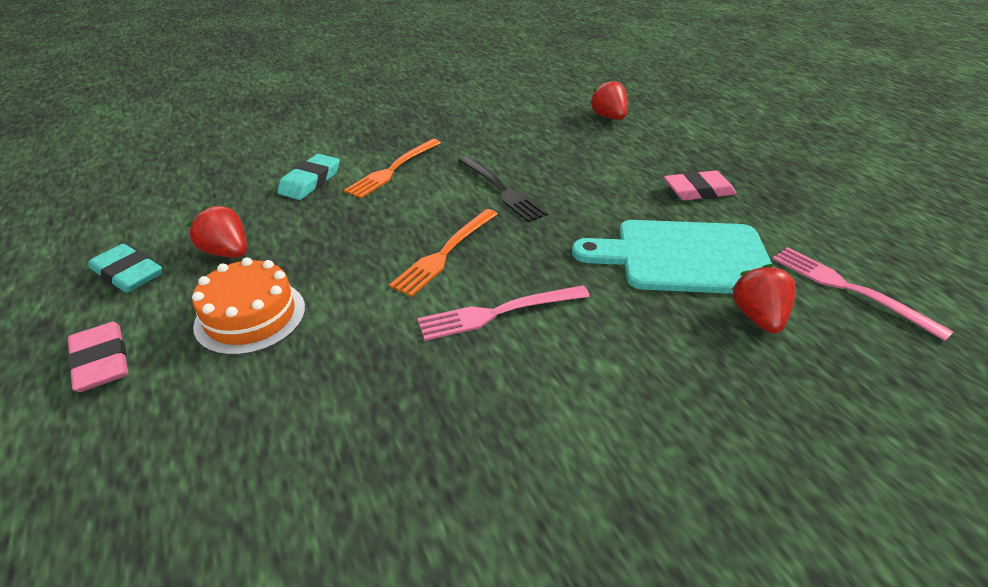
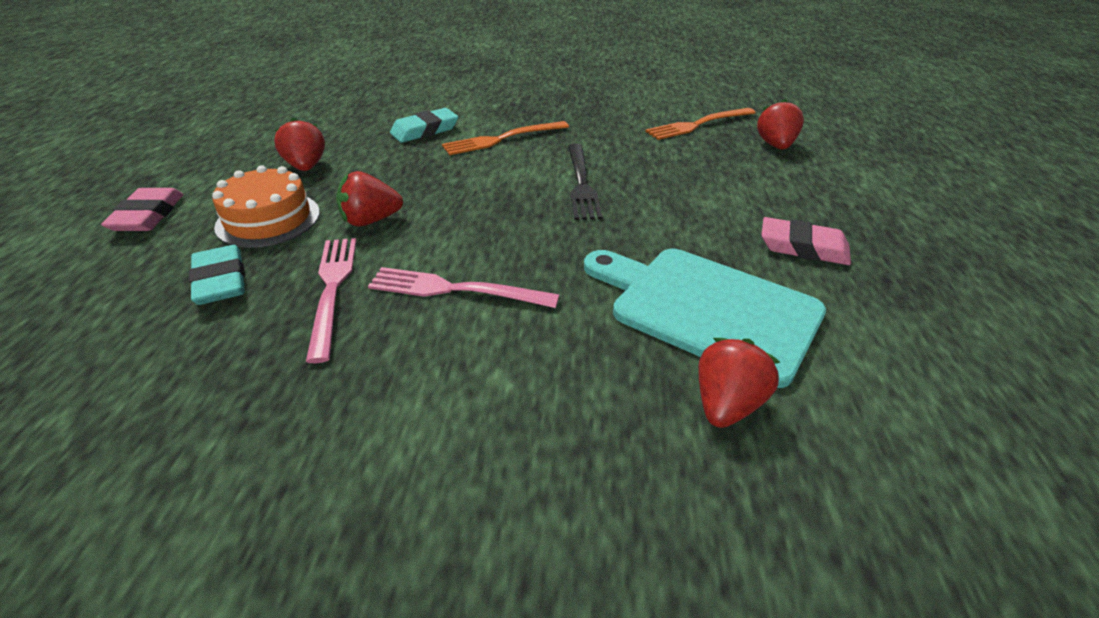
camera: 30 degrees right, 0 degrees up
(128, 273) = (229, 161): turquoise eraser -> turquoise eraser (220, 281)
(356, 282) = (371, 220): none -> red strawberry
(445, 253) = (467, 222): orange fork -> orange fork (698, 124)
(849, 289) = (893, 423): pink fork -> pink fork (332, 289)

